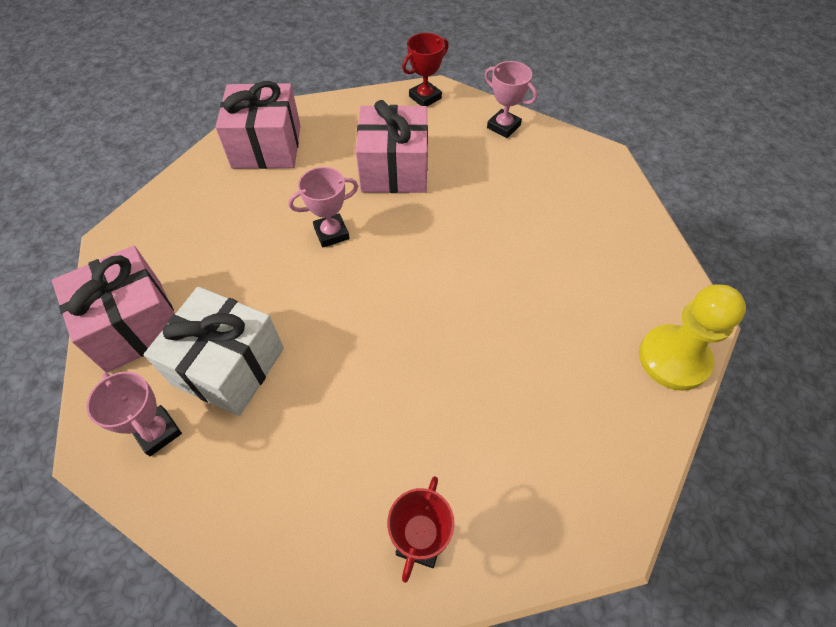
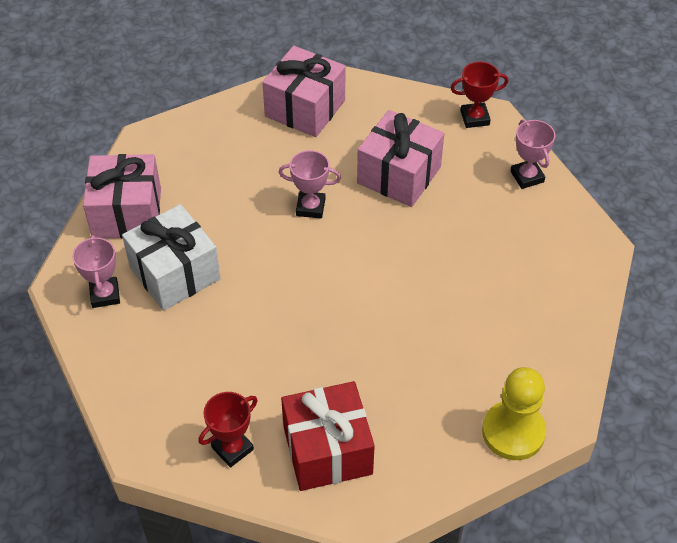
camera: 30 degrees right, 5 degrees down
(521, 481) = (327, 450): none -> red gift

